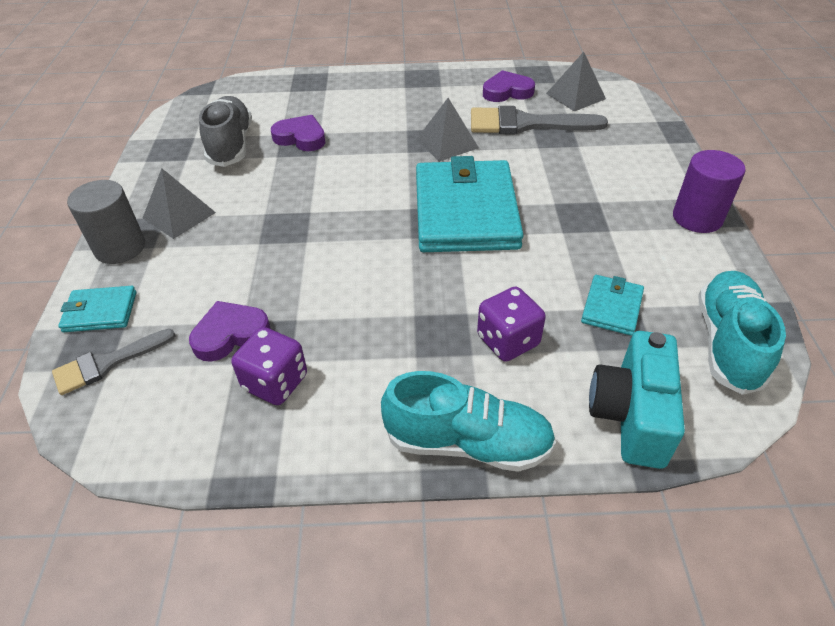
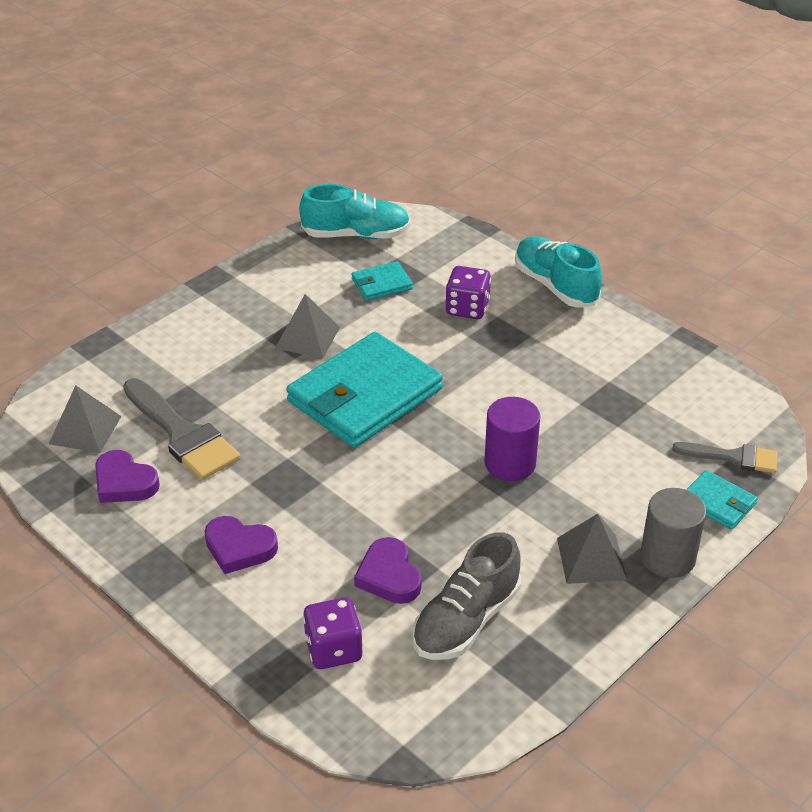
camera: 135 degrees left, 5 degrees down
(230, 334) = (633, 422): purple heart -> purple heart (239, 548)
(275, 382) = (630, 375): purple dice -> purple dice (333, 649)
(447, 143) = (276, 465): grey pyramid -> grey pyramid (307, 337)
(631, 415) = (459, 245): turquoise camera -> none
(697, 218) = (231, 286): purple cylinder -> purple cylinder (510, 463)
(728, 343) = (356, 235): turquoise shoe -> turquoise shoe turned 150 degrees counterclockwise

